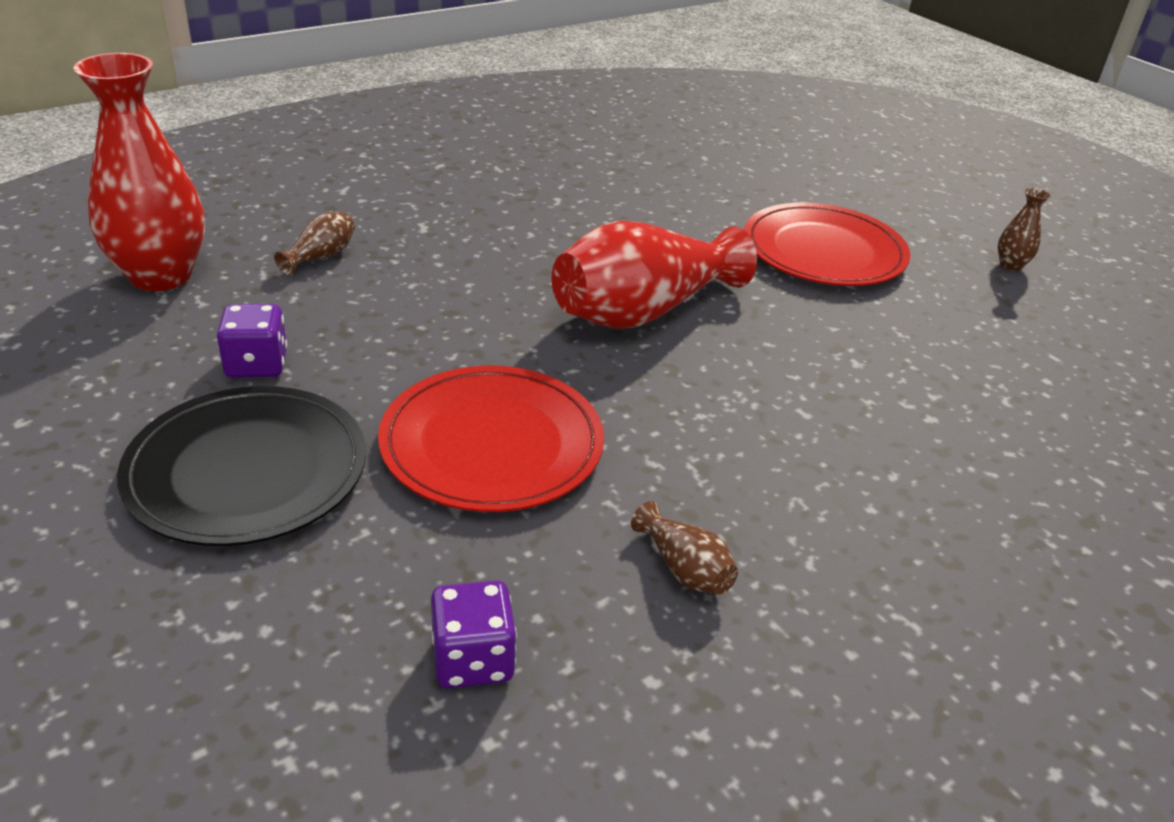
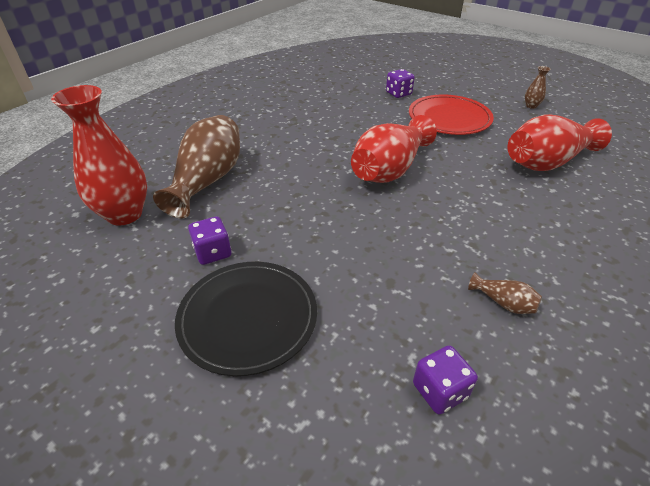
camera: 15 degrees left, 5 degrees up
(321, 256) = (208, 180): brown vase -> brown vase, size x2.37
(492, 444) = (366, 262): red plate -> none
(757, 188) = (398, 93): none -> purple dice
(959, 369) = (547, 162): none -> red vase

